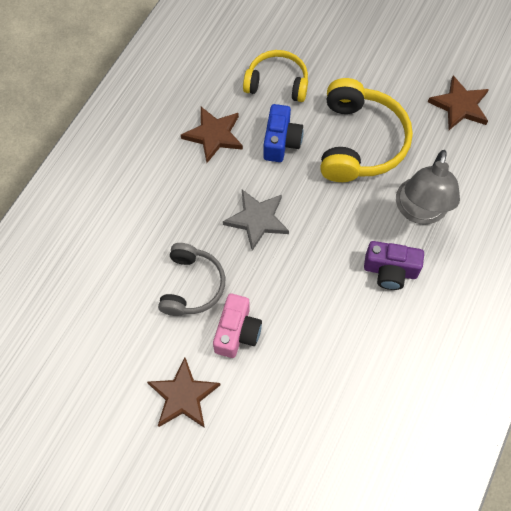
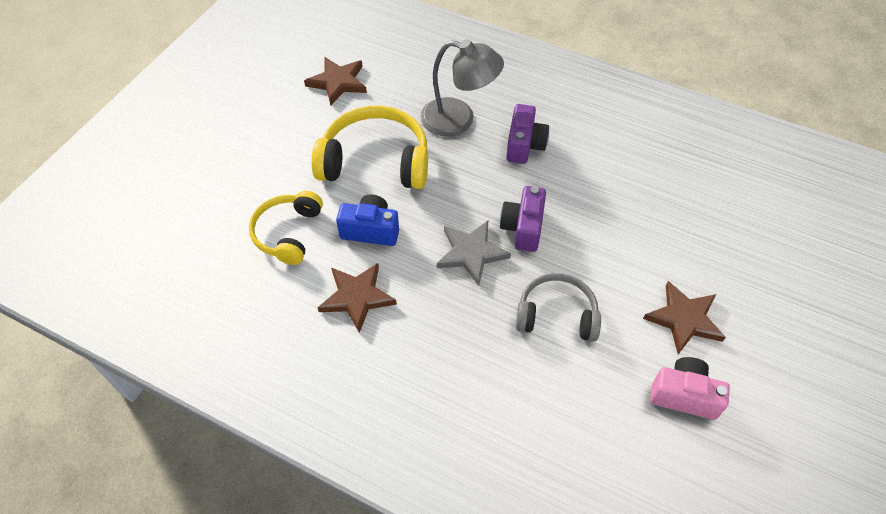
camera: 90 degrees left, 10 degrees down
(237, 332) = (605, 271): pink camera -> pink camera (684, 395)
(286, 264) = (523, 228): none -> purple camera

